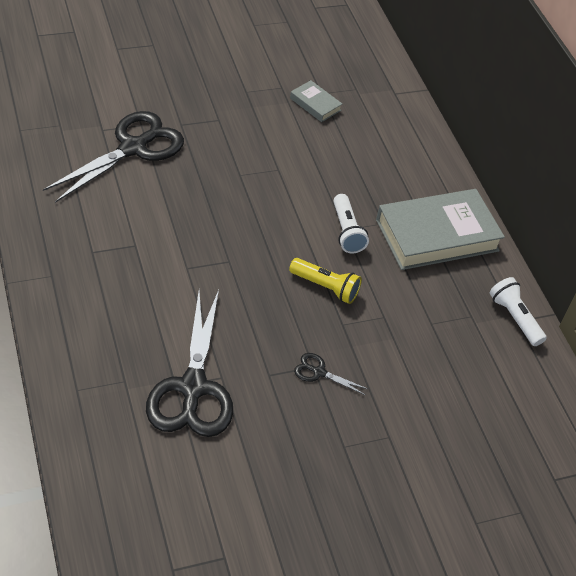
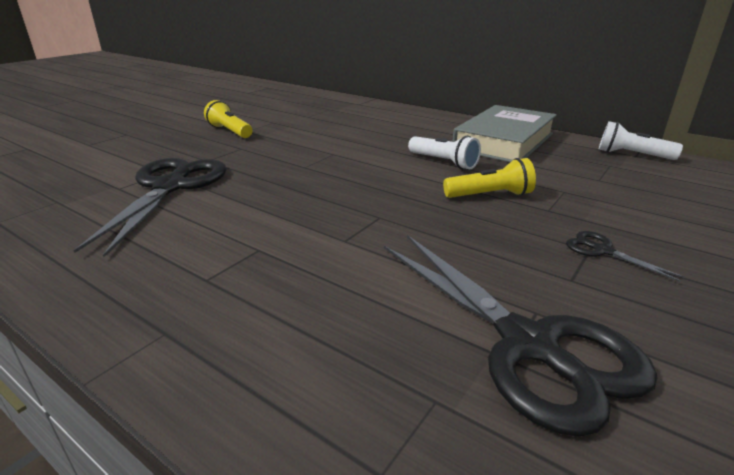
camera: 30 degrees left, 20 degrees down
(232, 85) = (230, 131): none -> yellow flashlight
(315, 104) = (311, 121): grey book -> none
(319, 372) = (602, 251): black scissors -> black scissors turned 60 degrees clockwise

